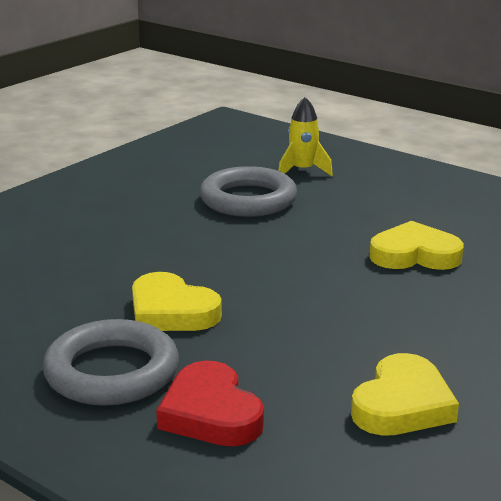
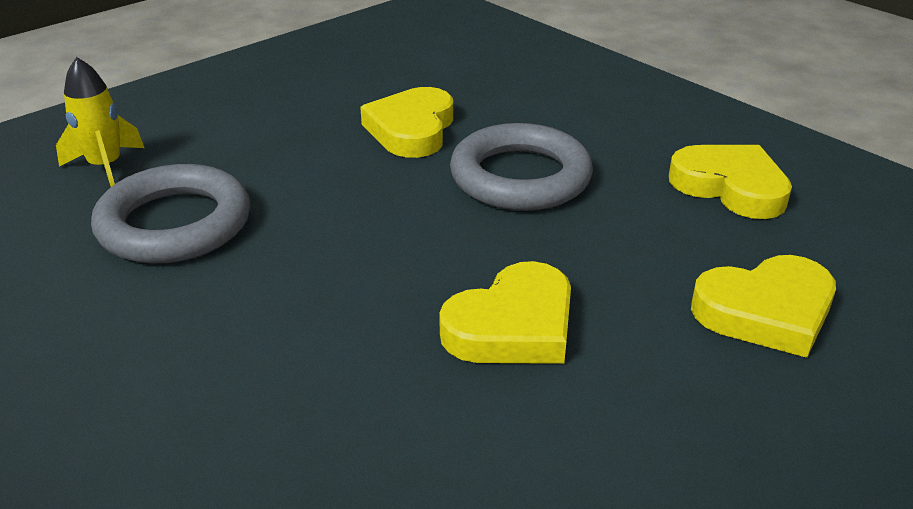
camera: 80 degrees left, 10 degrees up
(112, 372) = (676, 393): grey ring -> grey ring (520, 177)
(210, 413) = (766, 312): red heart -> yellow heart

